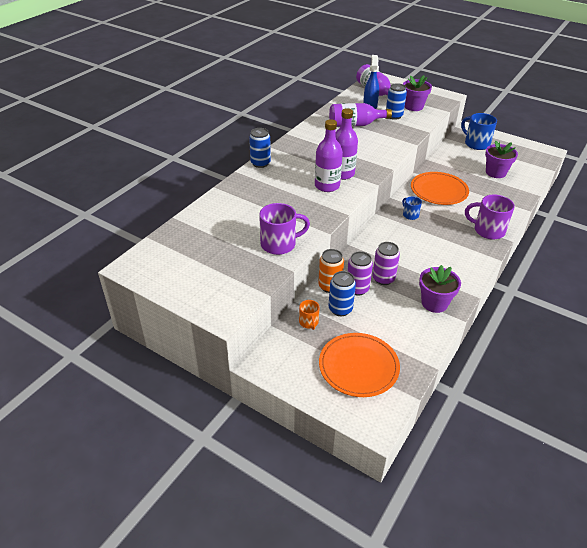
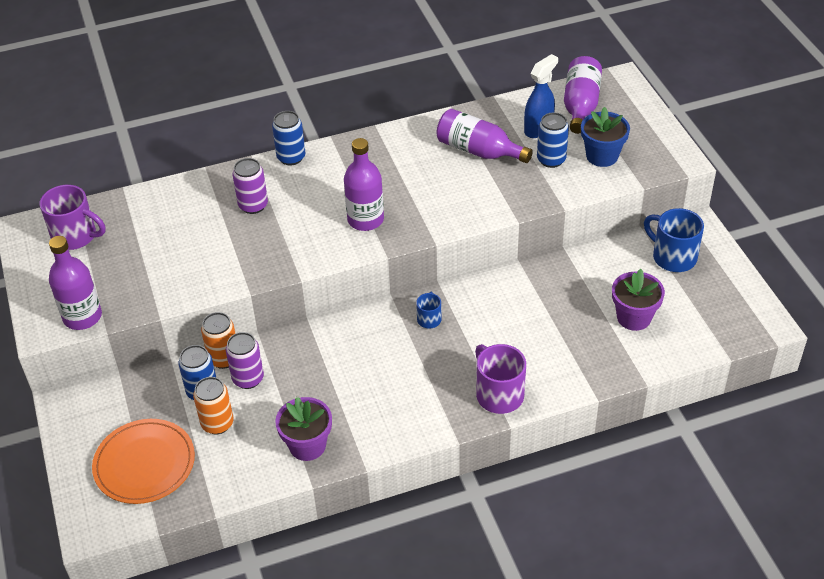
camera: 40 degrees right, 5 degrees up
(279, 244) = (184, 278): purple mug -> purple mug (76, 236)
(309, 322) = (155, 387): orange mug -> none
(327, 186) = (326, 228): purple bottle -> purple bottle (82, 317)
(371, 320) = (217, 423): none -> orange can
(383, 279) = (290, 383): purple can -> purple can (253, 205)
(413, 106) = (602, 156): purple flower pot -> blue flower pot
(439, 190) = (513, 304): orange plate -> none
(476, 143) = (673, 257): blue mug -> blue mug turned 45 degrees counterclockwise

